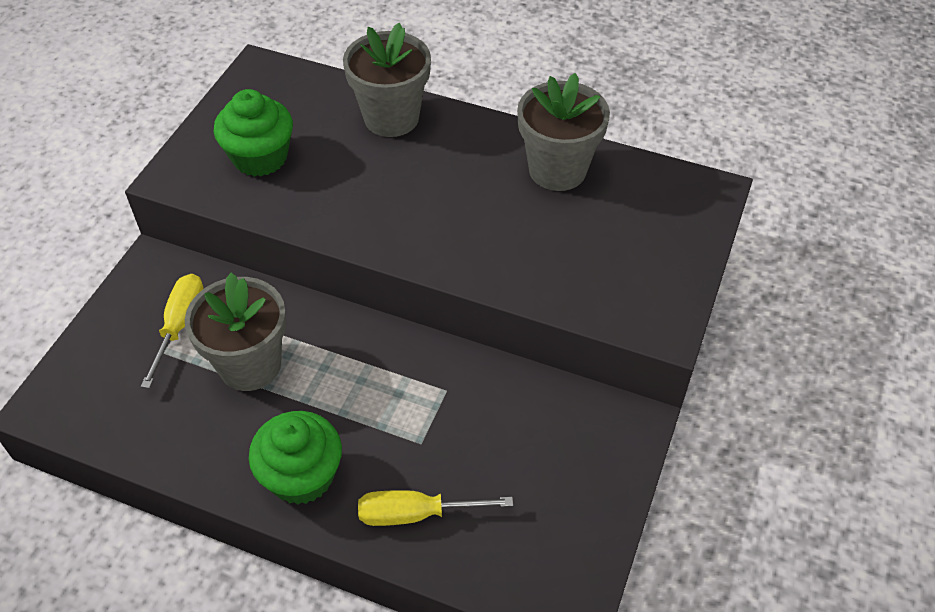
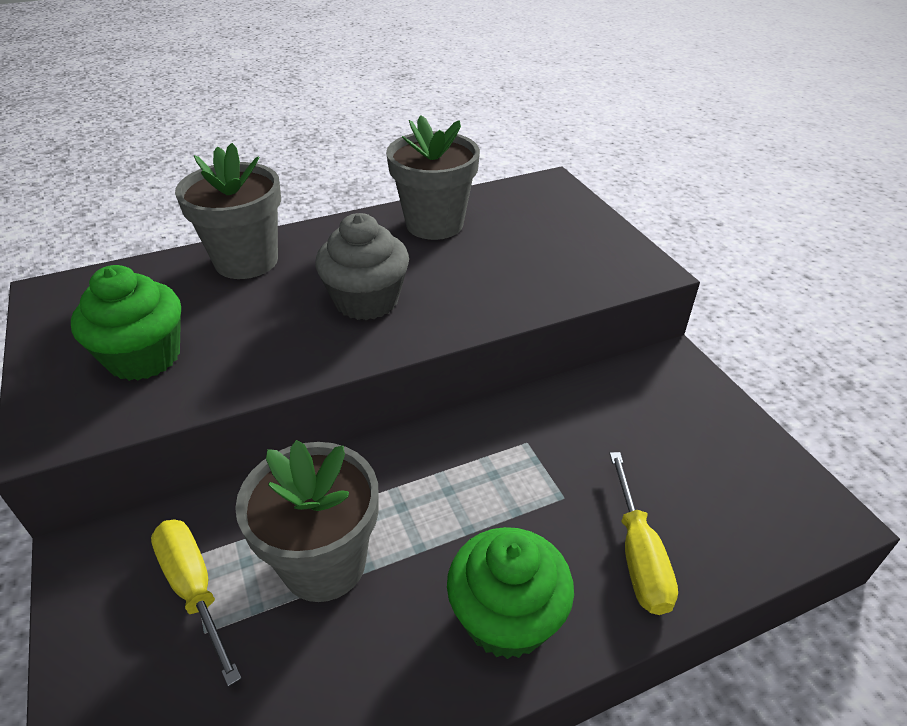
camera: 45 degrees left, 10 degrees down
(415, 514) = (638, 556): yellow screwdriver -> yellow screwdriver turned 45 degrees counterclockwise
(427, 206) = (366, 300): none -> grey cupcake

